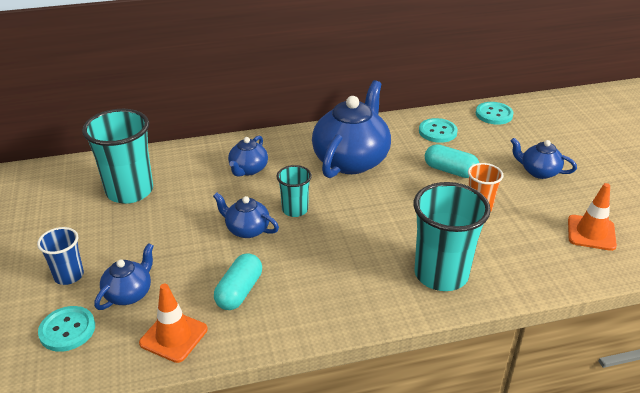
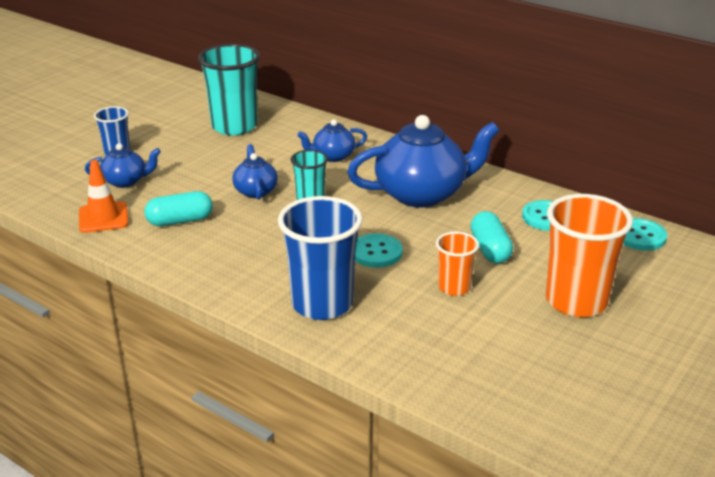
camera: 50 degrees right, 5 degrees down
(67, 330) = (66, 178): turquoise button -> turquoise button (376, 252)
(441, 274) = (322, 304): turquoise cup -> blue cup
(538, 172) = (576, 301): blue teapot -> orange cup
(591, 233) = (515, 371): orange traffic cone -> none

